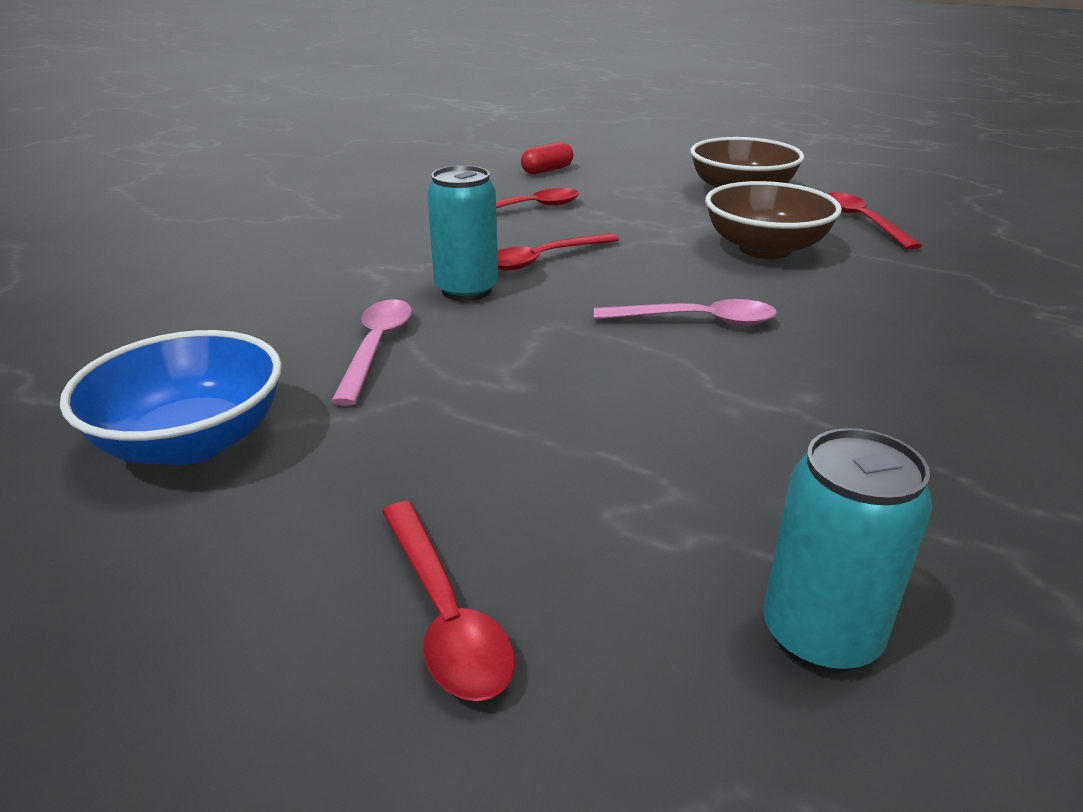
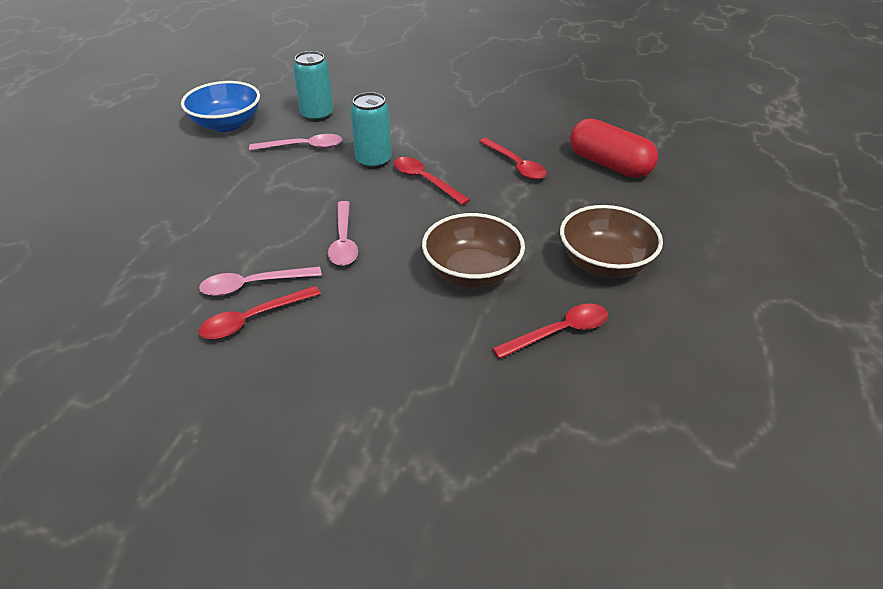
camera: 80 degrees right, 10 degrees up
(444, 614) = (117, 192): red spoon -> red spoon (253, 319)
(547, 170) = (609, 164): red capsule -> red capsule, size x1.91
(820, 635) = (82, 272): turquoise can -> turquoise can (317, 115)
(822, 396) = (253, 285): none -> pink spoon

